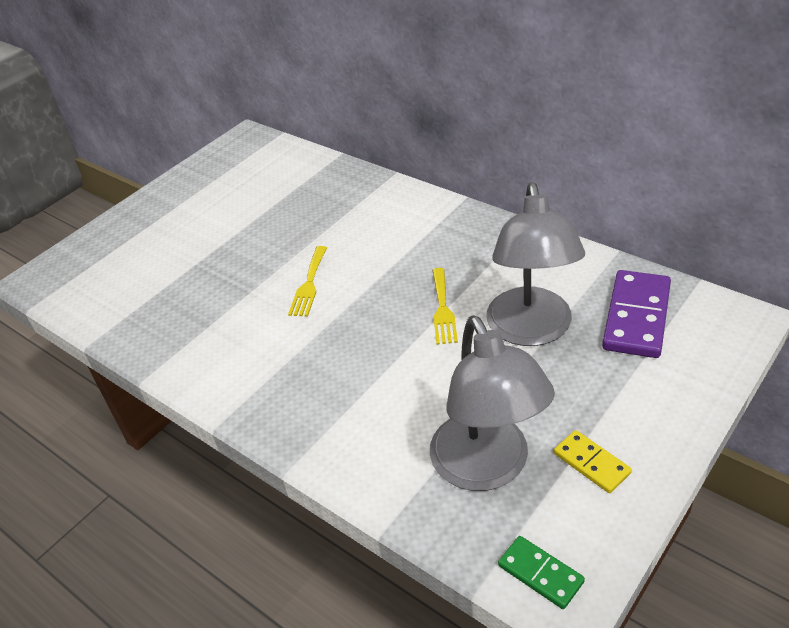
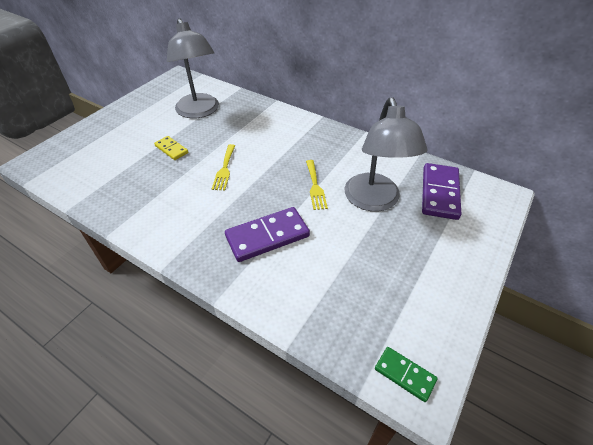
camera: 10 degrees left, 5 degrees up
(365, 383) = (267, 236): none -> purple domino
(487, 468) = (357, 296): grey lamp -> grey lamp (199, 111)
(591, 463) = (427, 291): yellow domino -> yellow domino (171, 149)

